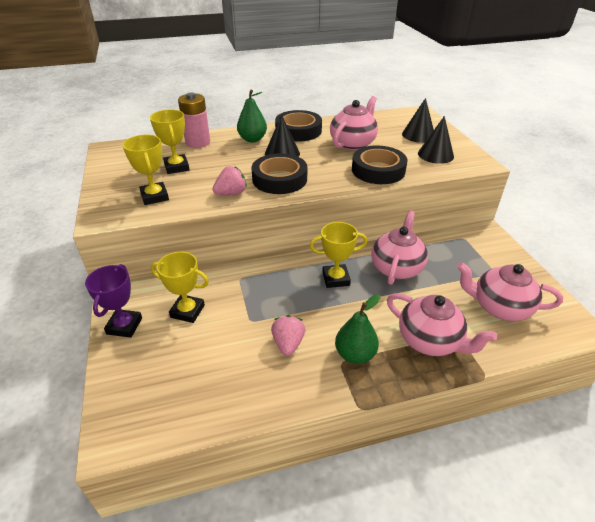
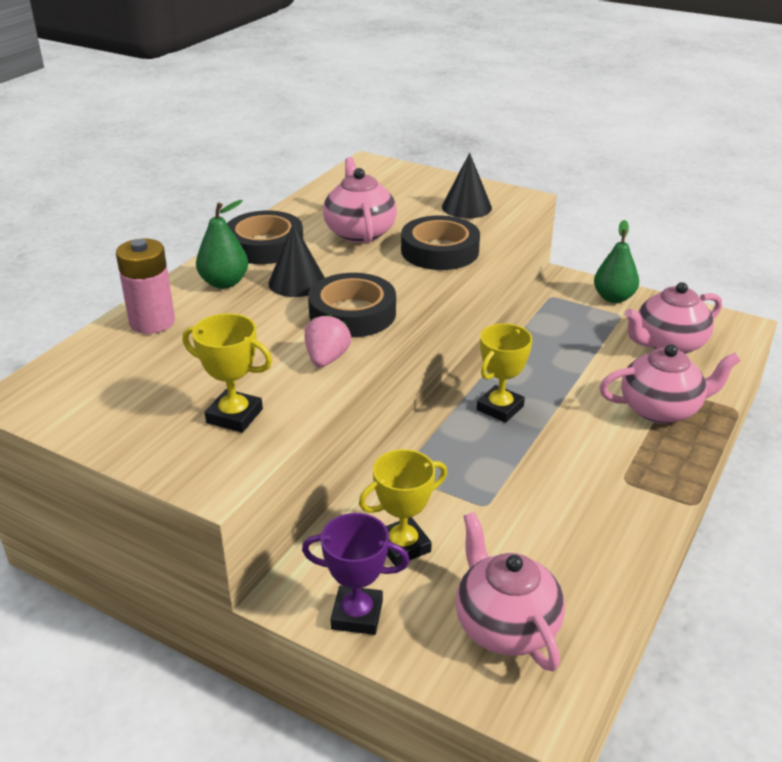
camera: 45 degrees left, 5 degrees down
(124, 326) = (357, 615): purple trophy -> purple trophy turned 45 degrees counterclockwise
(176, 167) = (188, 367): yellow trophy -> none
(288, 344) = (556, 499): pink strawberry -> none
(355, 354) = (624, 464): green pear -> green pear (613, 298)
(396, 267) = (537, 361): pink teapot -> pink teapot (505, 625)
(418, 135) = (413, 191): black cone -> none

